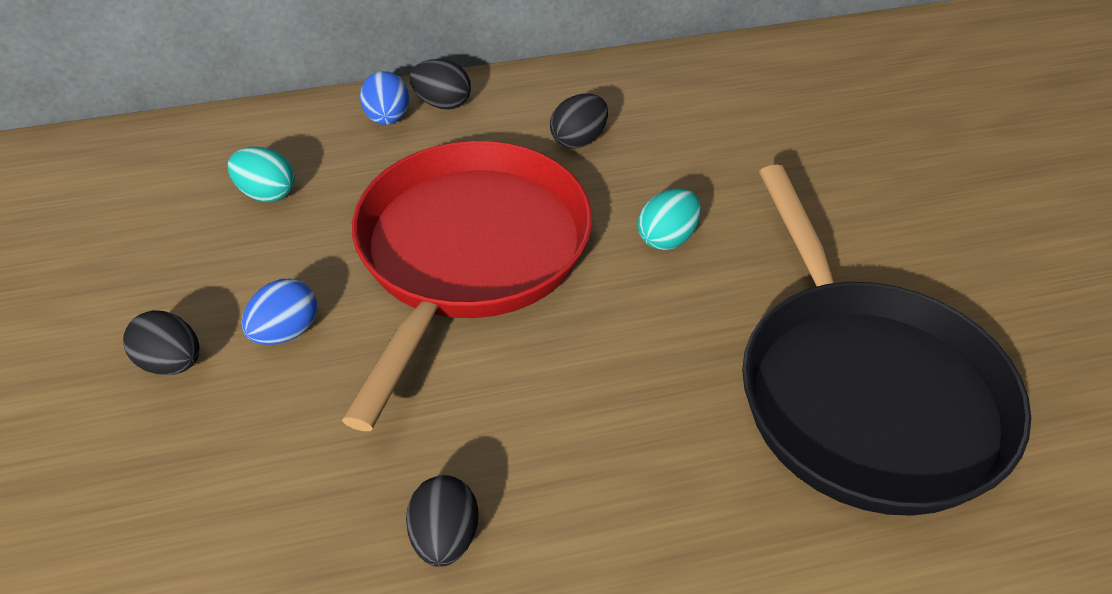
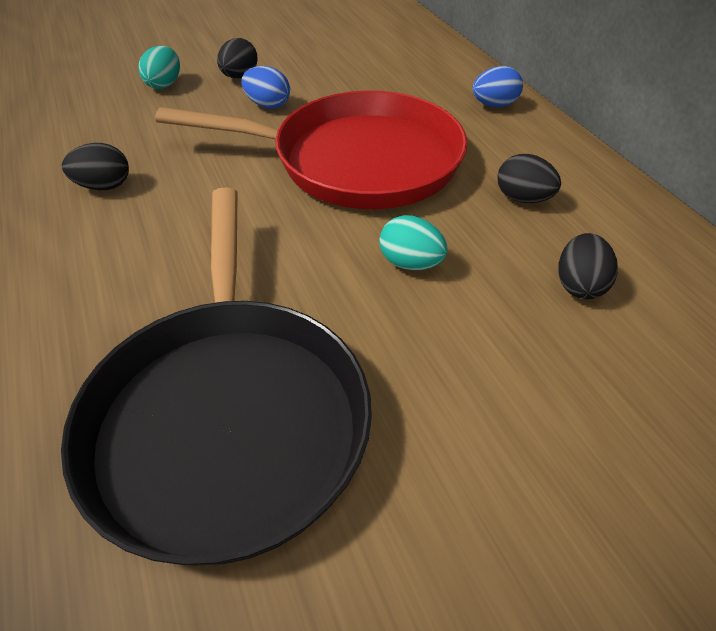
camera: 80 degrees right, 0 degrees up
(267, 193) = (390, 76): turquoise egg -> turquoise egg (164, 85)
(442, 103) = (528, 125): black egg -> black egg (579, 285)
(865, 394) = (228, 417): black pan -> black pan turned 75 degrees counterclockwise

